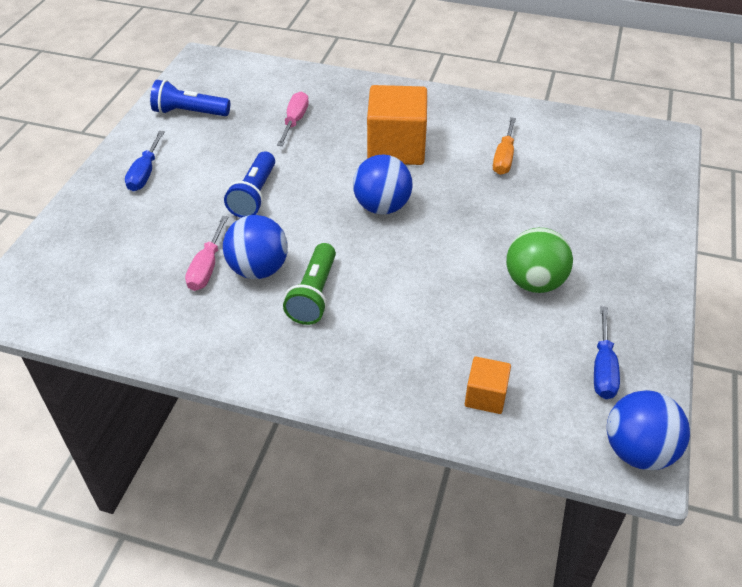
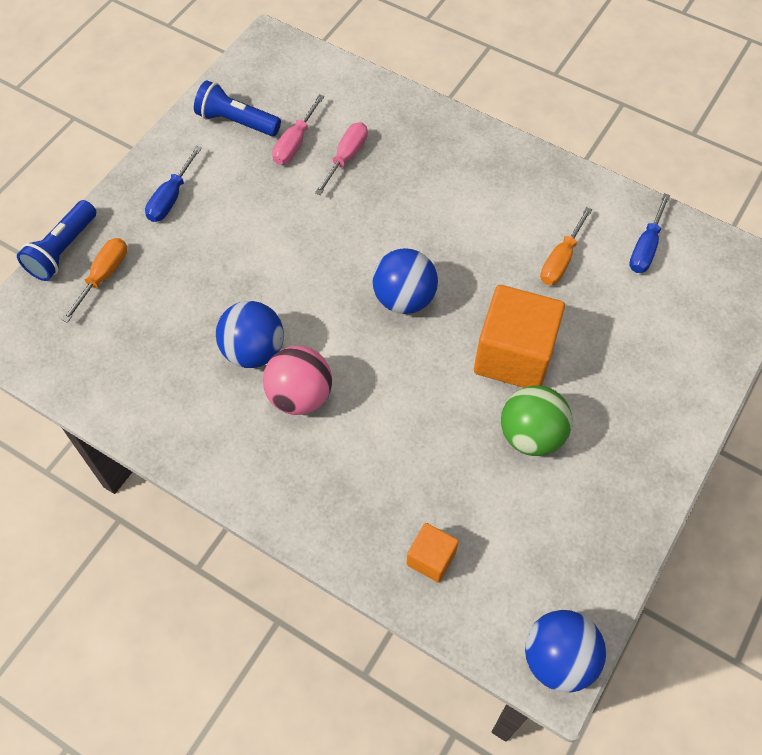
camera: 15 degrees right, 15 degrees up
(96, 240) = (103, 277): none -> orange screwdriver
(207, 267) = (204, 335): pink screwdriver -> pink screwdriver (295, 142)
(254, 195) = (275, 253): blue flashlight -> blue flashlight (63, 250)
(314, 295) = (300, 396): green flashlight -> pink ball
(396, 148) = (445, 220): orange cube -> orange cube (514, 355)
(603, 368) = (562, 556): blue screwdriver -> blue screwdriver (646, 247)

